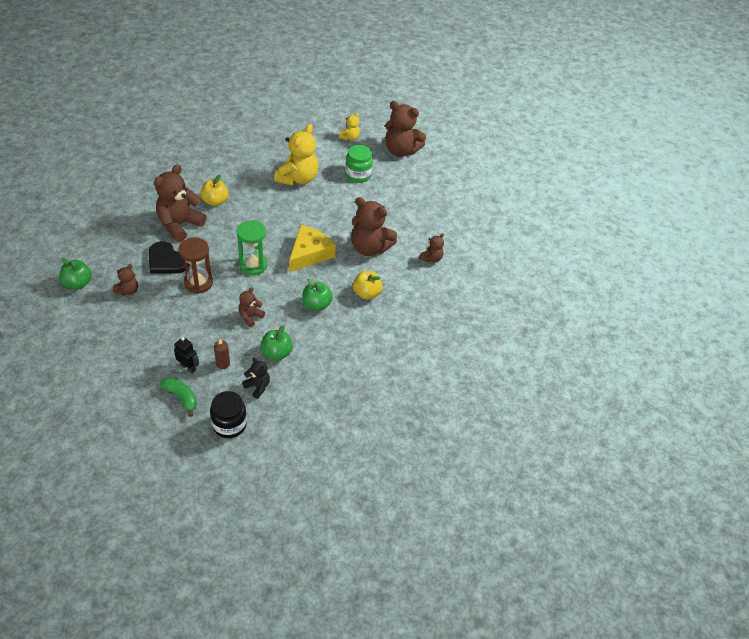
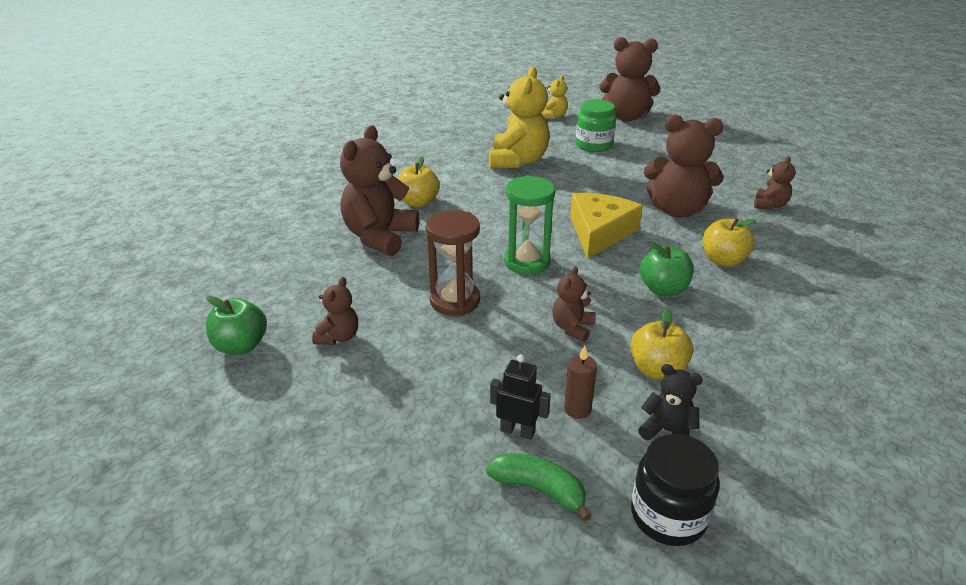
camera: 10 degrees left, 15 degrees down
(167, 261) = (384, 283): black heart -> none
(276, 353) = (657, 370): green apple -> yellow apple

